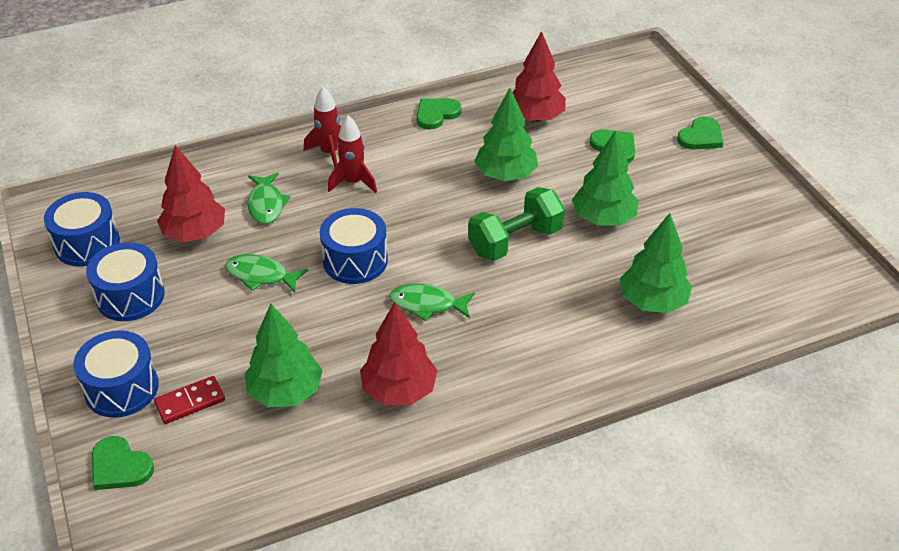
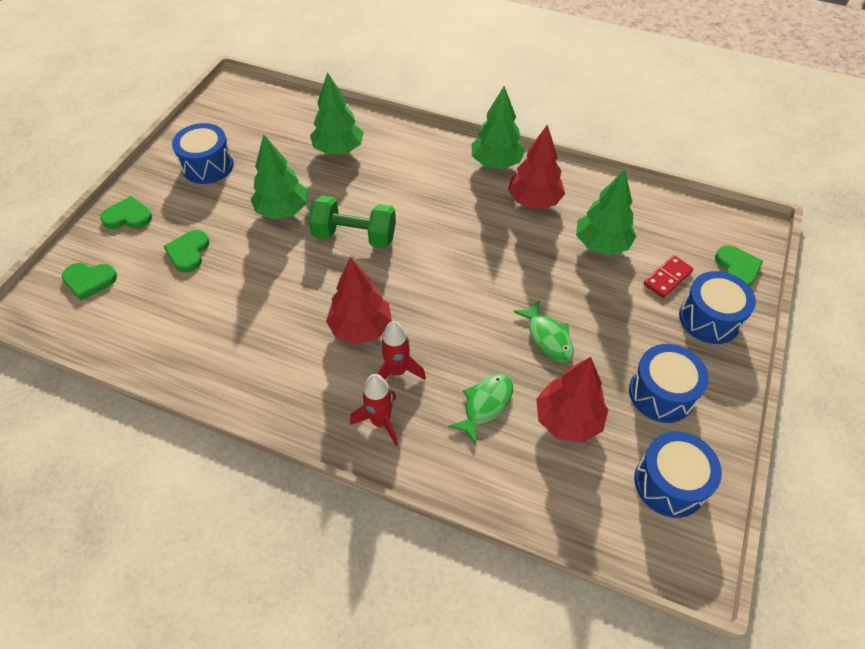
camera: 135 degrees left, 10 degrees up
(190, 402) = (667, 278): red domino -> red domino turned 60 degrees counterclockwise
(355, 260) = (471, 300): blue drum -> blue drum (208, 166)
(427, 304) = (460, 236): green fish -> none
(436, 114) = (248, 392): green heart -> green heart (89, 280)
(505, 175) = (287, 288): green tree -> green tree (496, 163)
(535, 117) = (189, 322): red tree -> red tree (360, 328)

